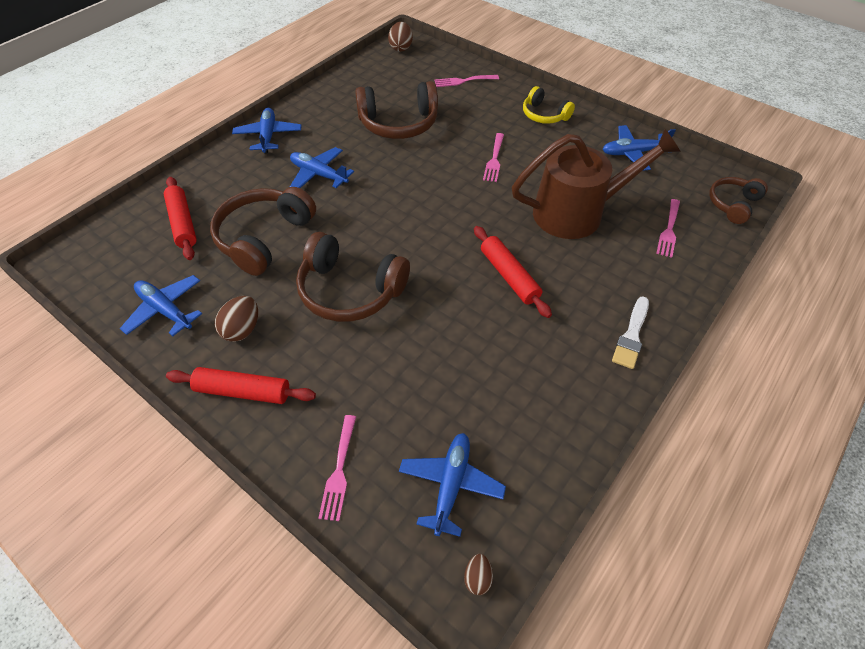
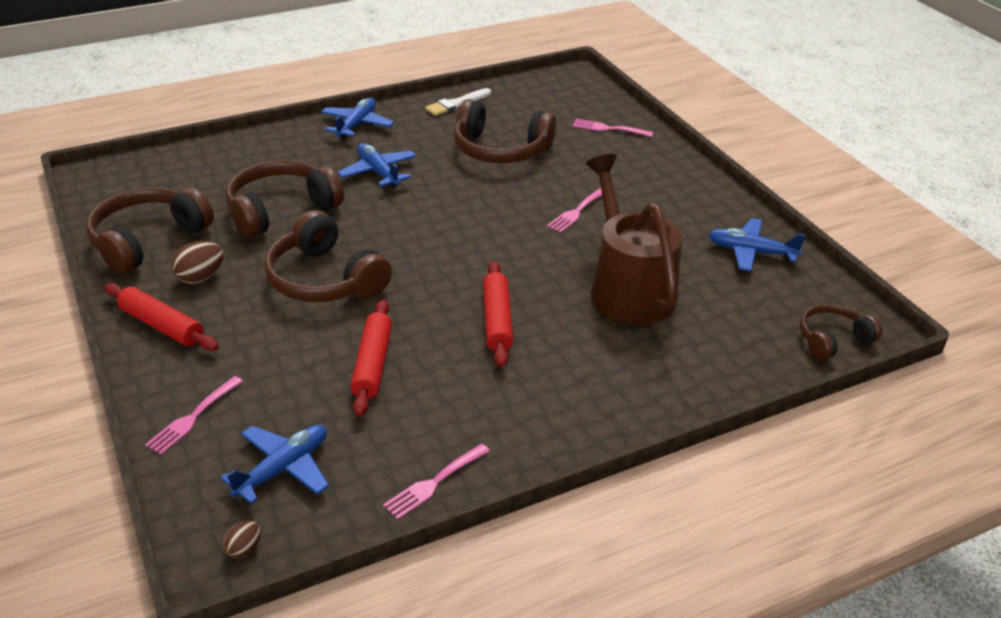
camera: 25 degrees right, 15 degrees down
(165, 310) = (148, 240): blue plane -> brown headphones
(183, 223) = (218, 176): red rolling pin -> red rolling pin (372, 364)
(401, 48) = (565, 80): brown egg -> none
(544, 115) = (675, 186): yellow headphones -> none
(577, 212) = (628, 288): brown watering can -> brown watering can turned 120 degrees counterclockwise
(631, 335) = (584, 418): white brush -> white brush (456, 104)
(669, 230) = (724, 339): pink fork -> pink fork (434, 483)

